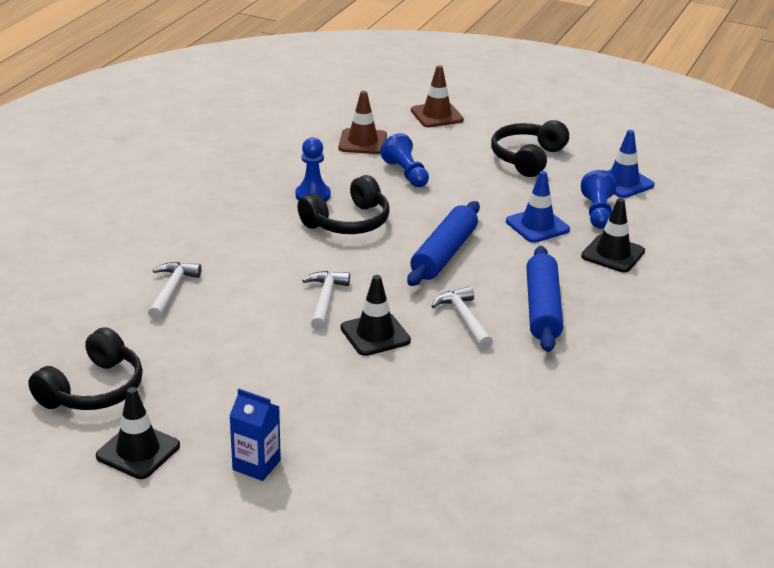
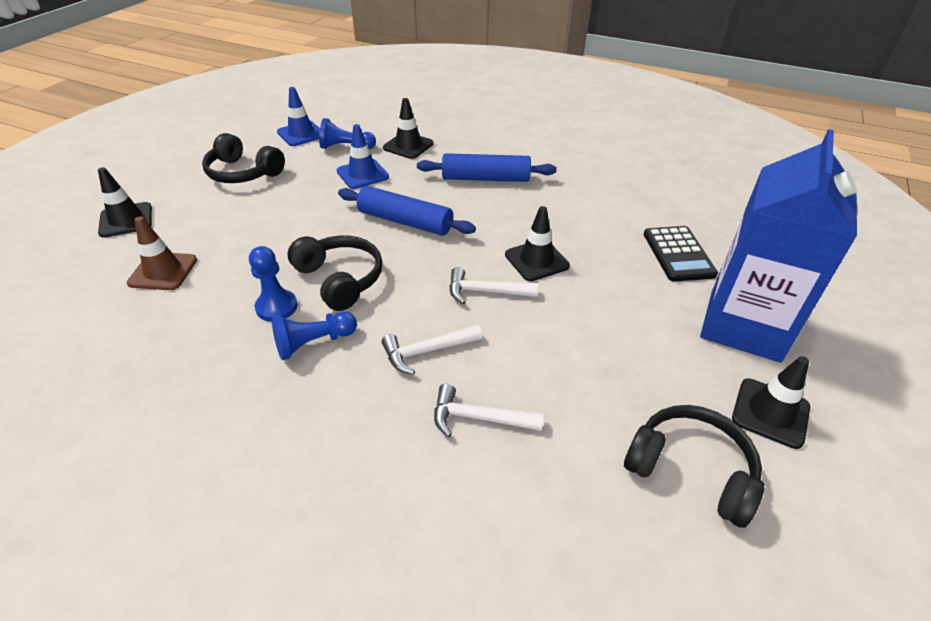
camera: 90 degrees left, 10 degrees up
(256, 465) = (744, 325): blue carton -> blue carton, size x2.41
(386, 441) = (678, 254): none -> black calculator
(406, 174) = (248, 241): blue pawn -> blue pawn (314, 343)
(437, 115) = (126, 220): brown traffic cone -> black traffic cone
(464, 319) = (505, 214): white hammer -> white hammer (427, 351)

